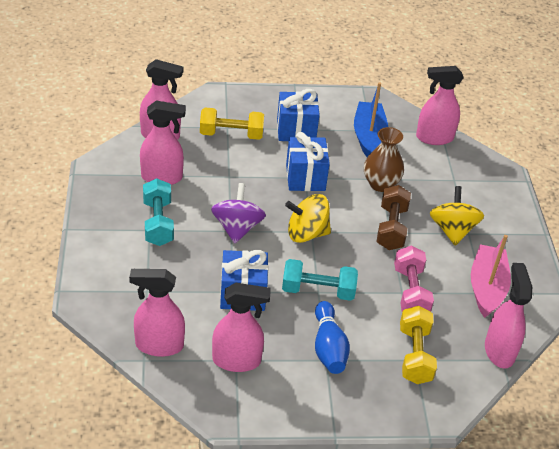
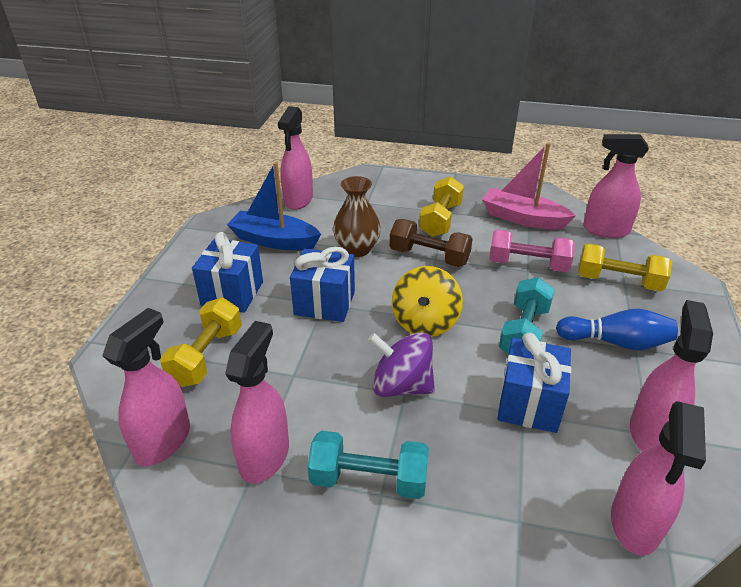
camera: 70 degrees left, 5 degrees down
(452, 230) = (440, 220): yellow spinning top -> yellow dumbbell

